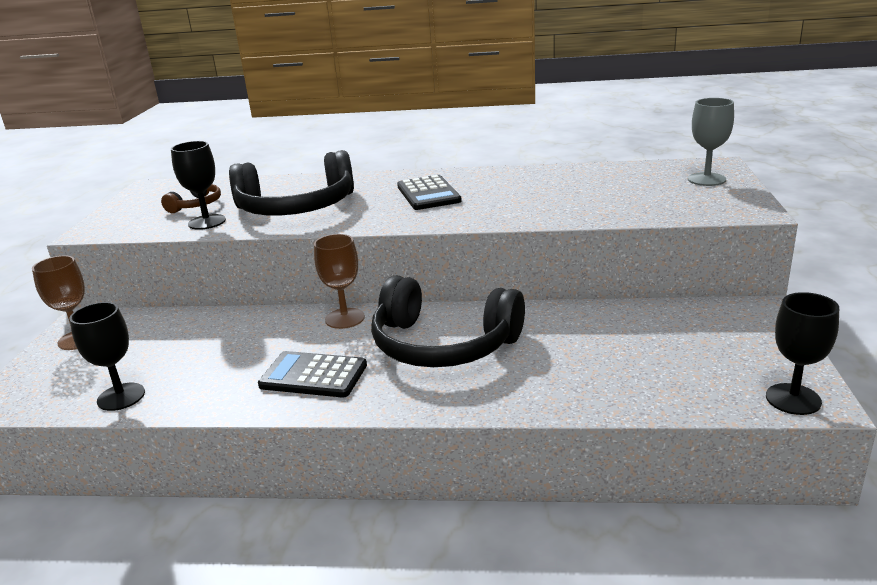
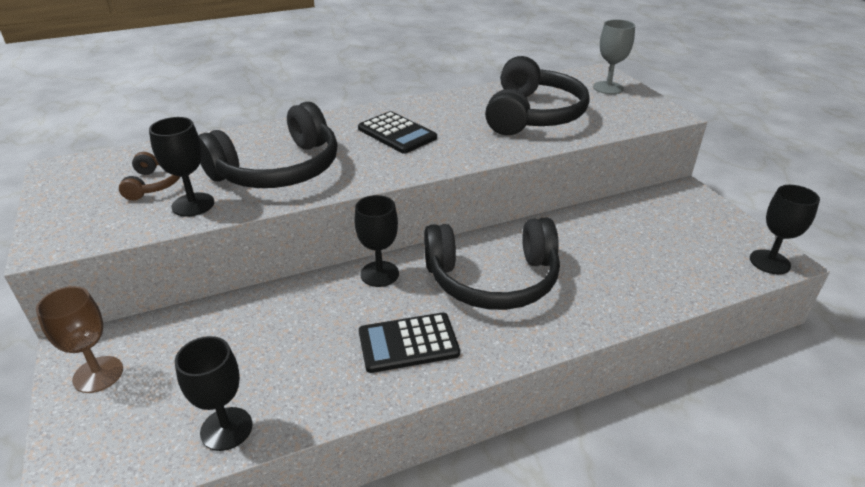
camera: 30 degrees left, 10 degrees up
(345, 318) = (379, 274): brown goblet -> black goblet
(585, 194) = (533, 115): none -> black headphones

